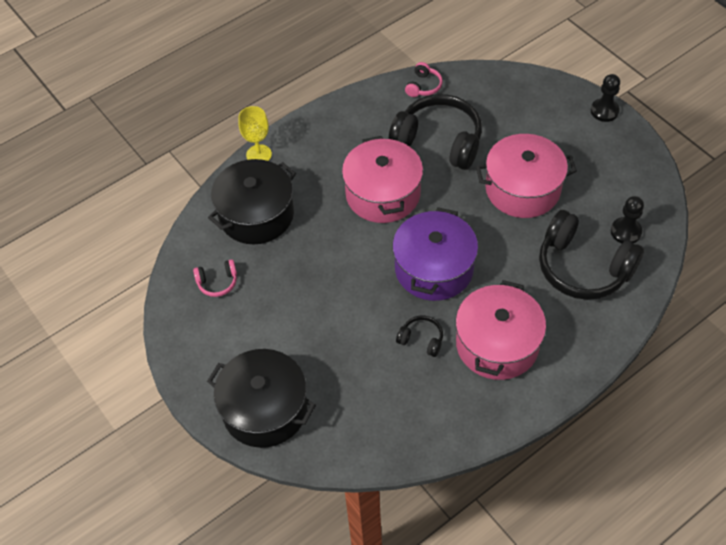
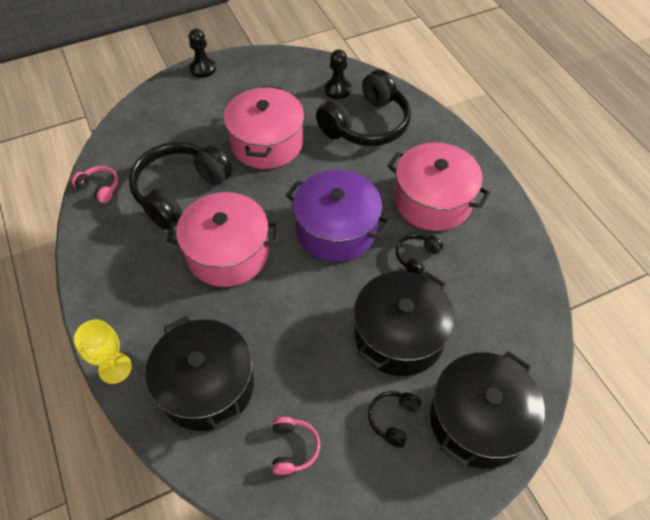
camera: 80 degrees left, 0 degrees up
(253, 345) = (393, 419): none -> black headphones
(332, 338) = (399, 335): none -> black pot

